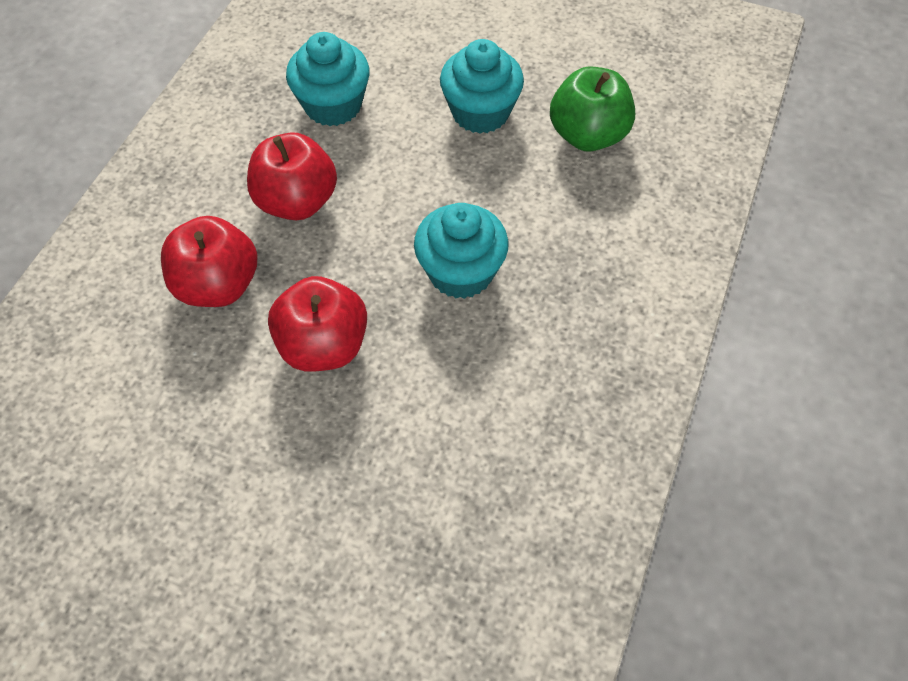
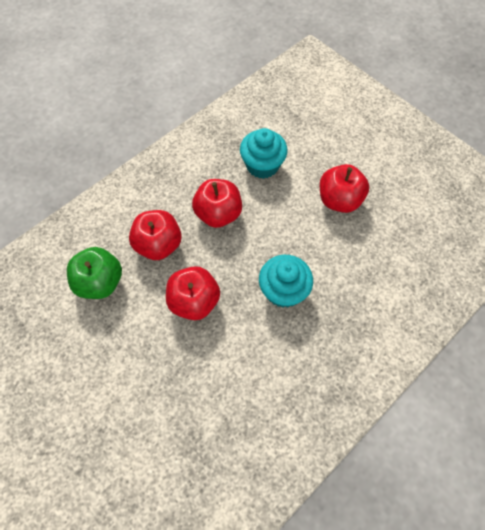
camera: 25 degrees right, 5 degrees up
(480, 112) = (339, 200): turquoise cupcake -> red apple
(588, 135) = (393, 238): green apple -> green apple (100, 282)

